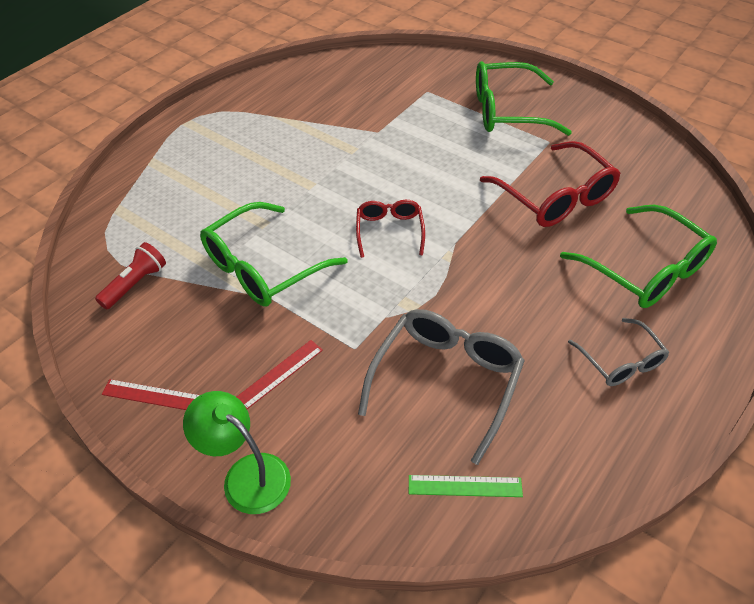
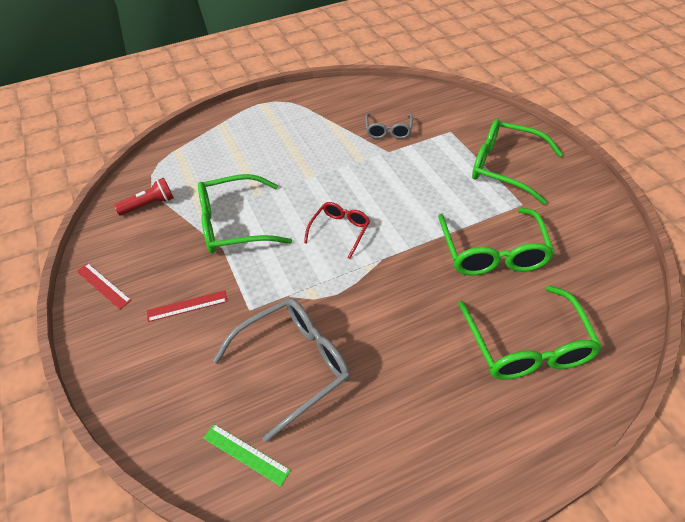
camera: 30 degrees right, 0 degrees up
(246, 475) = (114, 368): green lamp -> none
(555, 197) = (492, 252): red glasses -> green glasses
(621, 361) = (444, 415): grey glasses -> grey glasses (388, 131)

